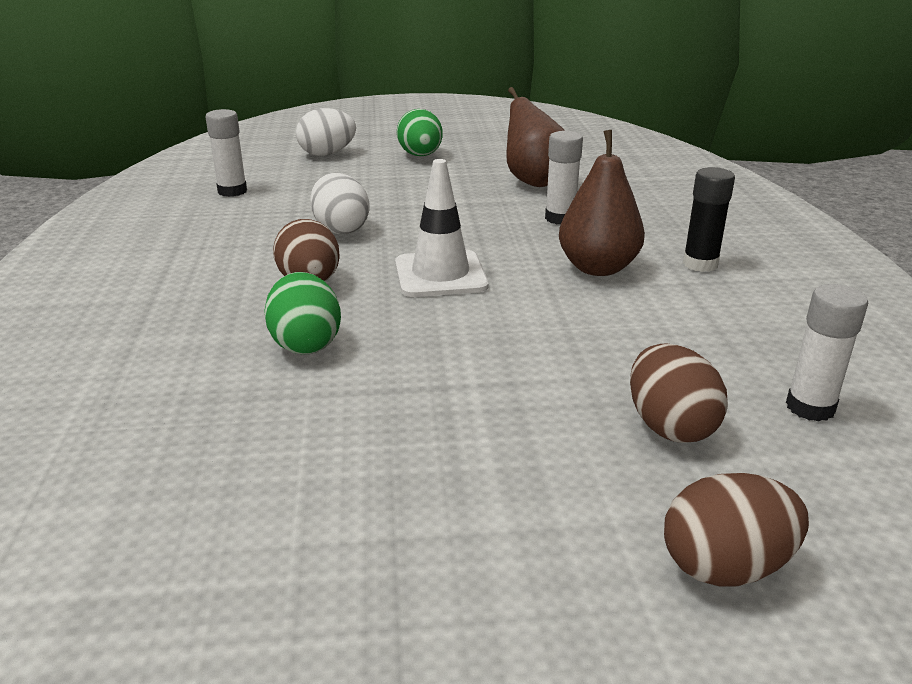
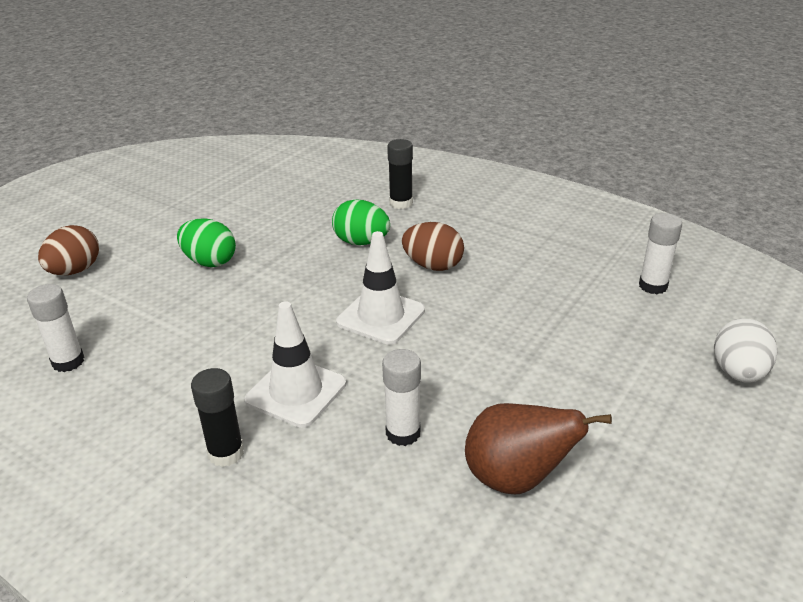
camera: 130 degrees right, 5 degrees up
(157, 360) = (401, 203): none -> black glue stick
(341, 229) = (511, 307): white egg -> none
(420, 155) = (683, 437): green egg -> green egg (210, 262)
(598, 268) = (296, 392): brown pear -> white traffic cone
(670, 426) = (138, 308): brown egg -> none

